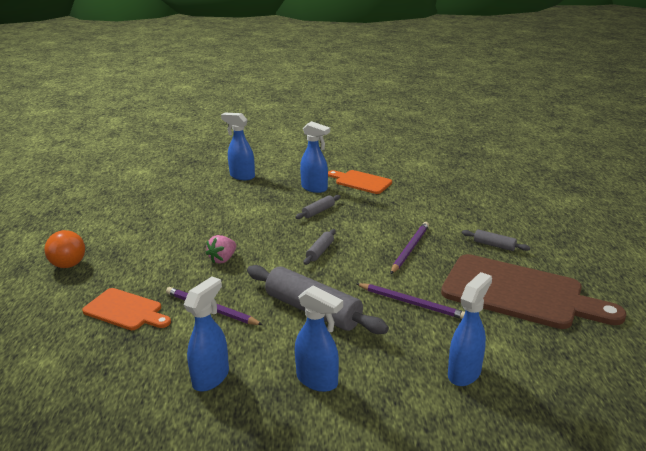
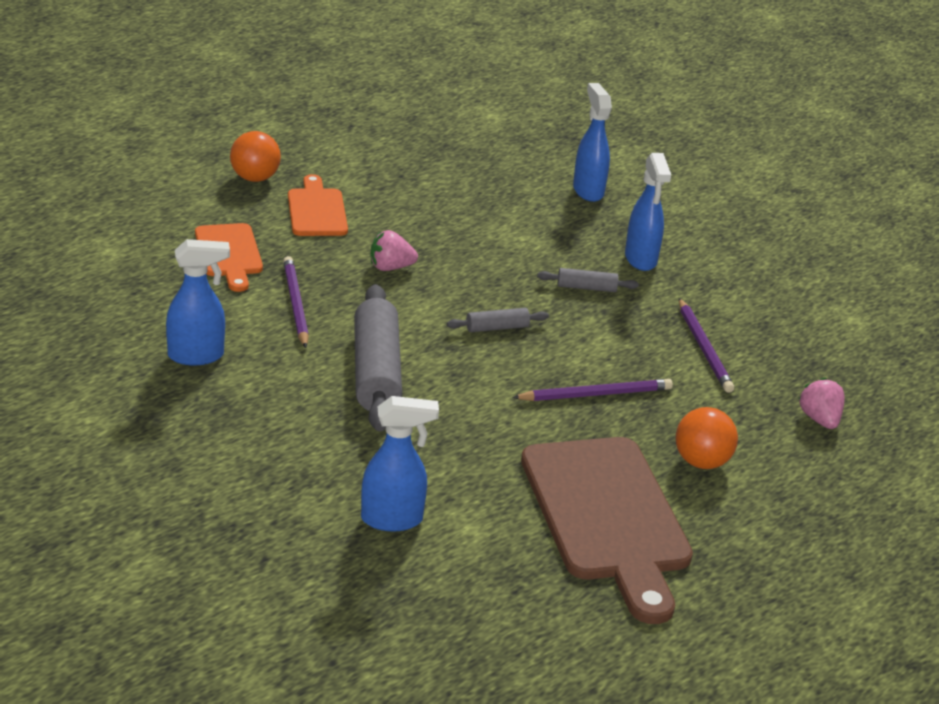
camera: 45 degrees right, 5 degrees up
(317, 381) = (266, 424): blue spray bottle -> none
(361, 182) = (715, 289): orange cutting board -> orange cutting board (317, 210)
(411, 303) = (477, 437): purple pencil -> purple pencil (704, 348)
(487, 202) = (819, 419): none -> pink strawberry
(494, 245) = (701, 462): grey rolling pin -> orange ball

